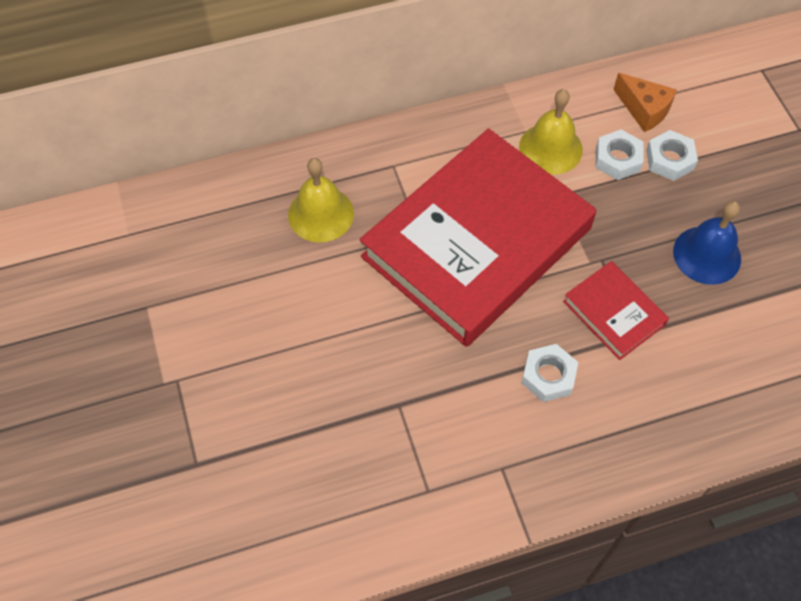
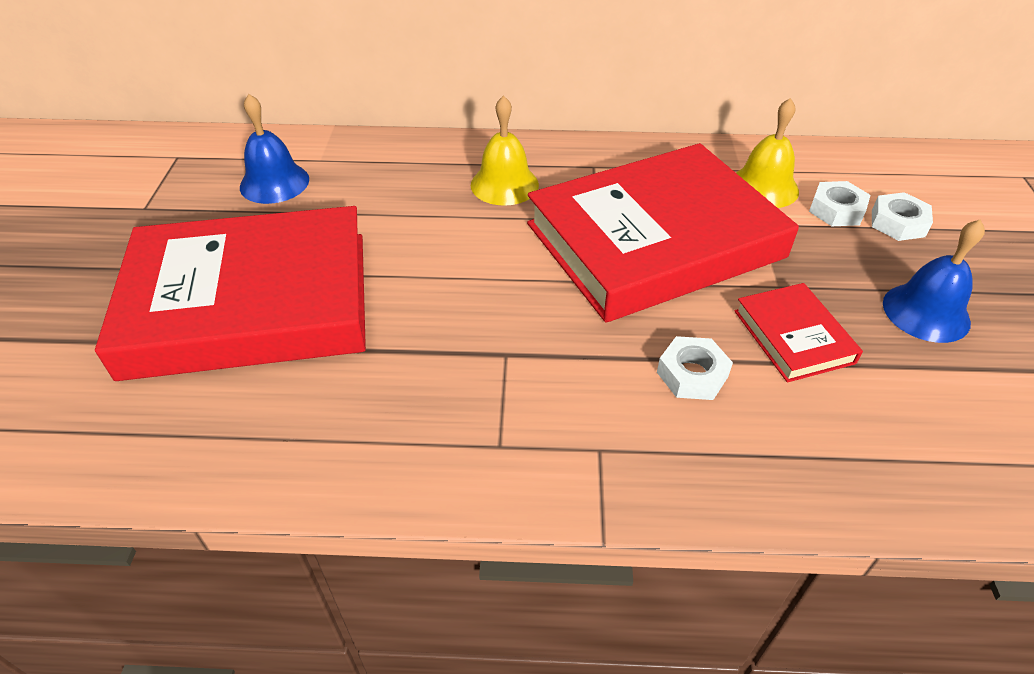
camera: 20 degrees right, 15 degrees down
(100, 278) = (274, 183): none -> blue bell
(158, 425) = (250, 303): none -> red book
(644, 110) = (877, 180): orange cheese -> none

